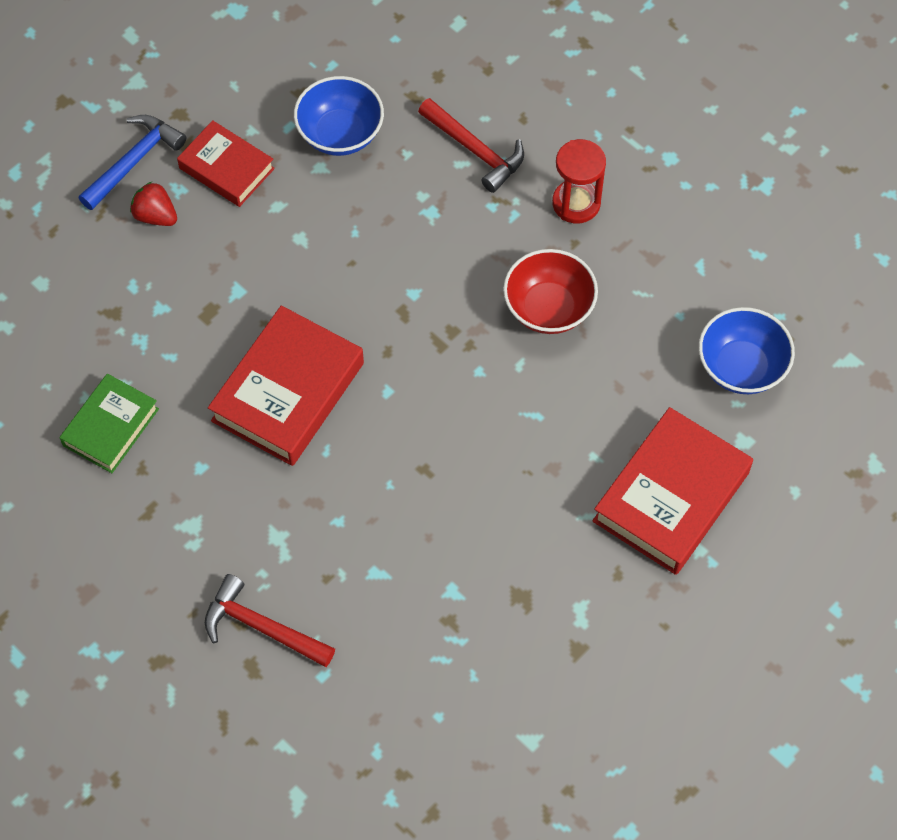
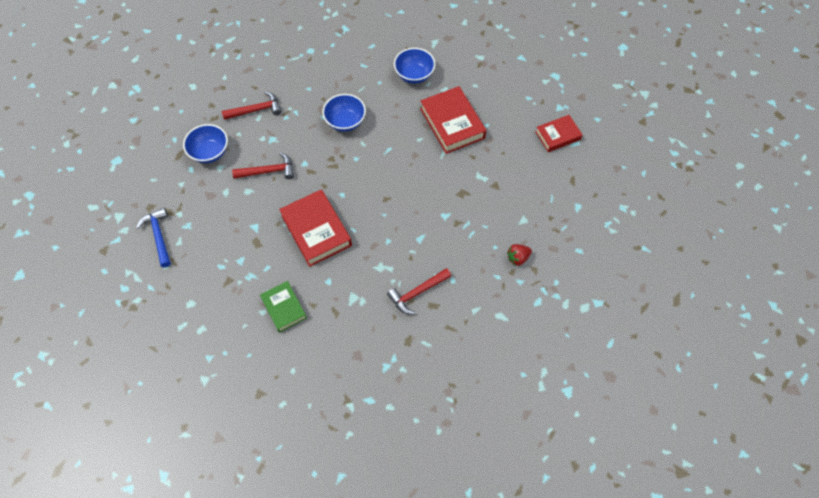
camera: 60 degrees left, 0 degrees up
(155, 216) = (193, 241): red strawberry -> red strawberry (518, 258)
(226, 168) = (192, 202): red book -> red book (558, 136)
(360, 246) = (268, 171): none -> red hammer
(548, 308) = (345, 121): red bowl -> blue bowl
(576, 203) = (306, 89): red hourglass -> none

